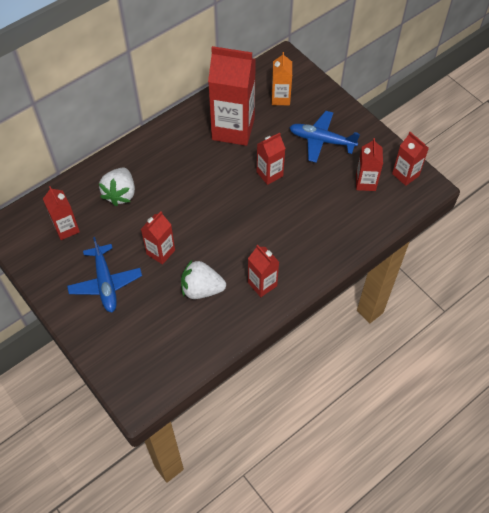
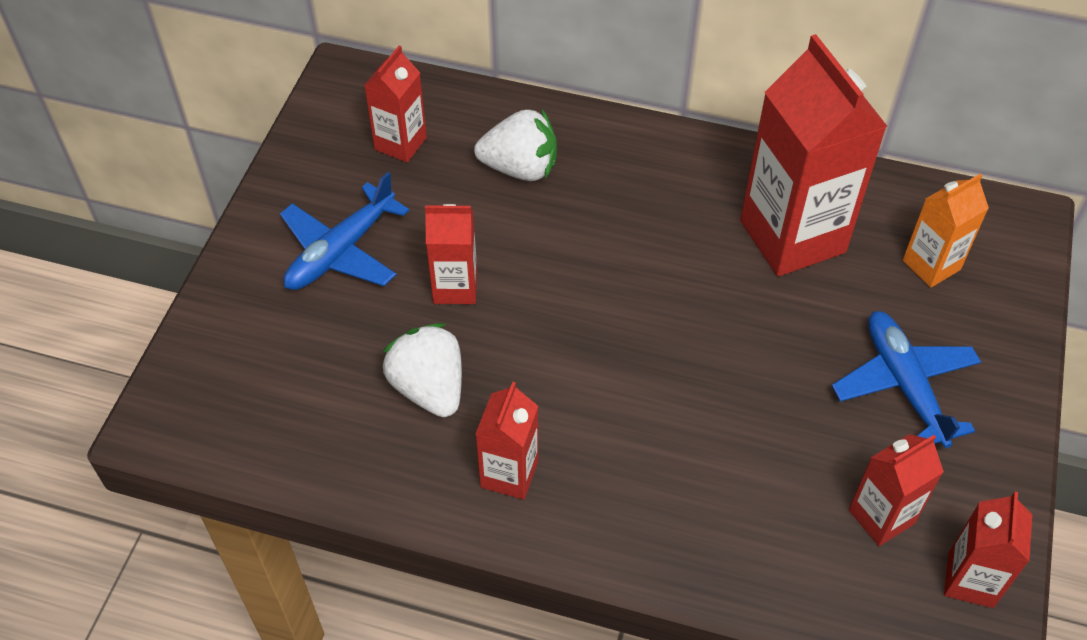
camera: 55 degrees right, 5 degrees down
(120, 194) = (520, 168): white strawberry -> white strawberry turned 150 degrees counterclockwise
(269, 174) = (750, 346): red carton -> none

